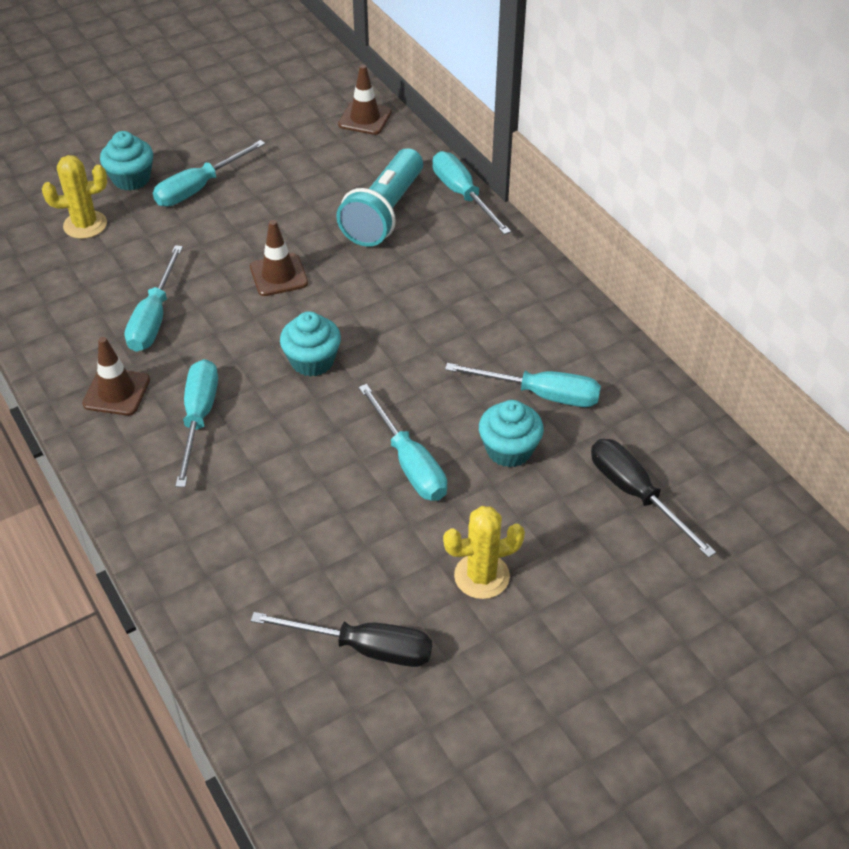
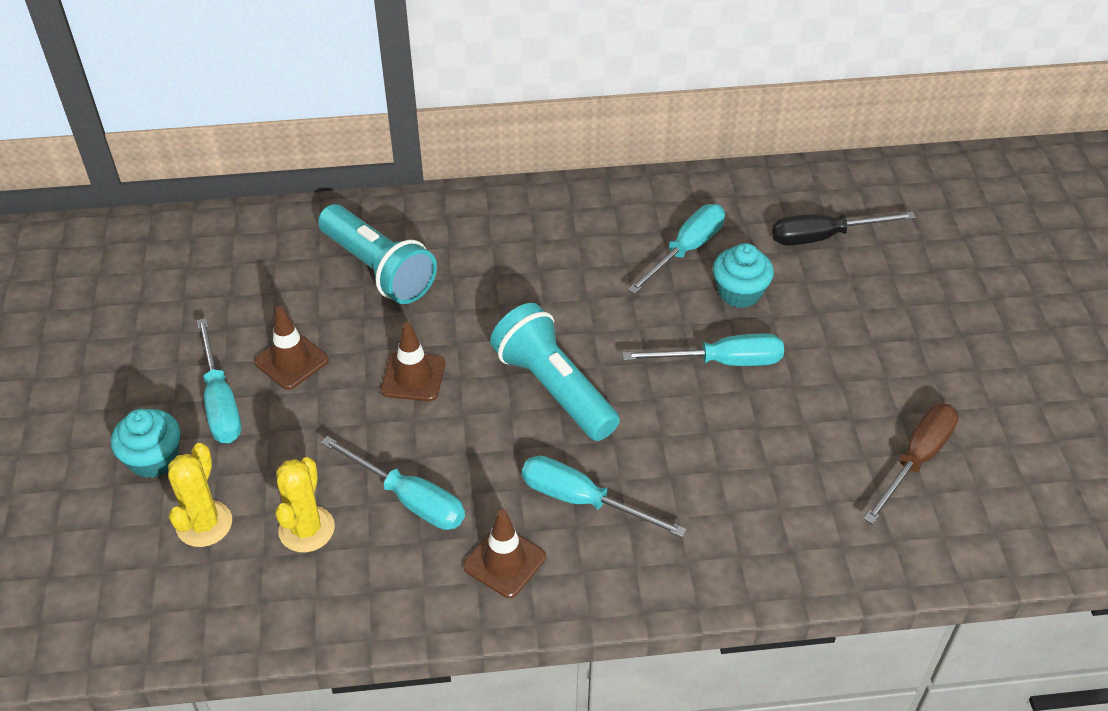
camera: 65 degrees left, 0 degrees up
(312, 361) = (554, 389): turquoise cupcake -> turquoise flashlight
(364, 648) = (916, 460): black screwdriver -> brown screwdriver
(365, 118) = (216, 234): brown traffic cone -> brown traffic cone (291, 361)
(463, 195) = (393, 206): turquoise screwdriver -> none
(481, 576) = (869, 358): yellow cactus -> yellow cactus (306, 529)

